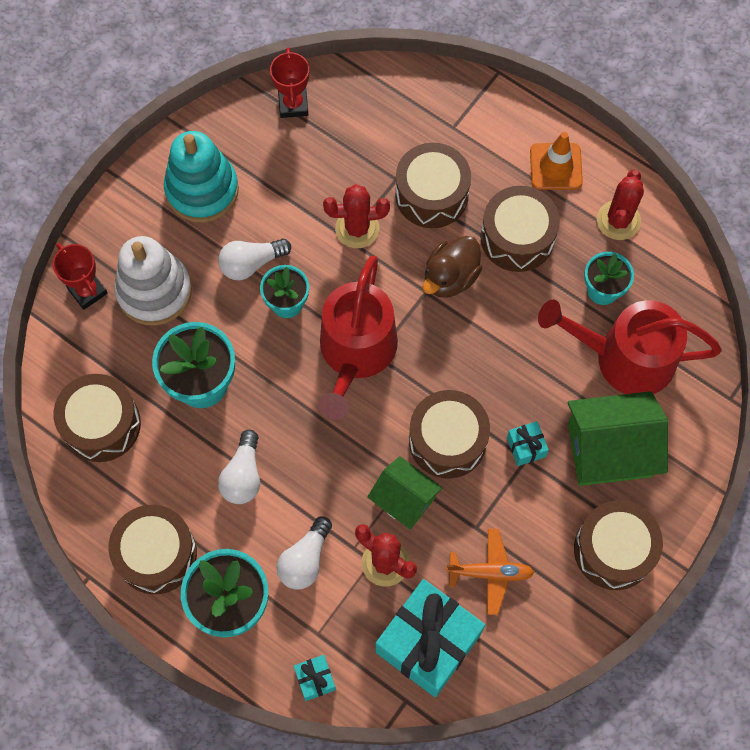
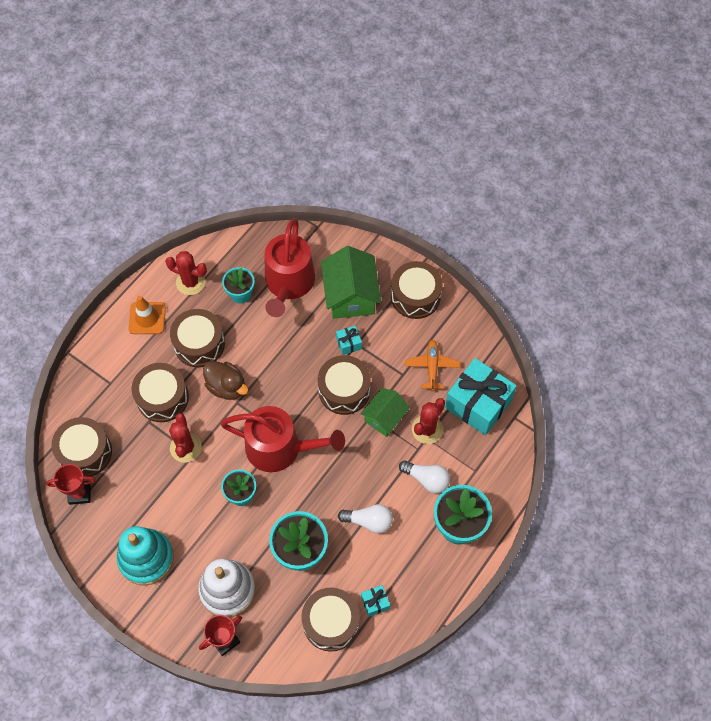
camera: 90 degrees left, 5 degrees down
(156, 554) = (425, 578): brown drum -> brown drum (85, 452)
(251, 263) = (209, 520): white light bulb -> none
(315, 679) = (504, 472): turquoise gift -> turquoise gift (375, 602)

